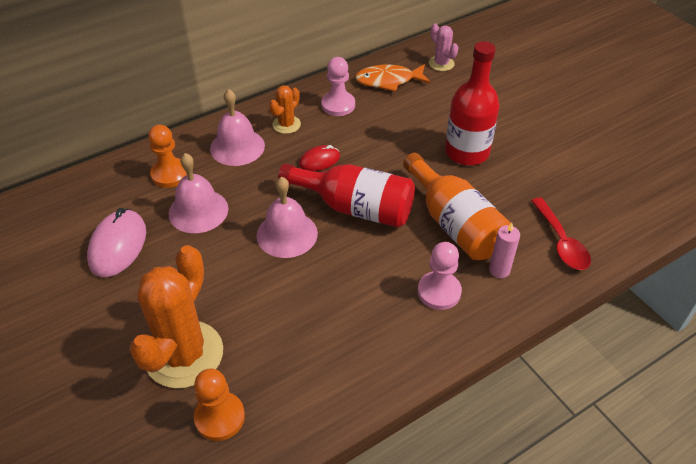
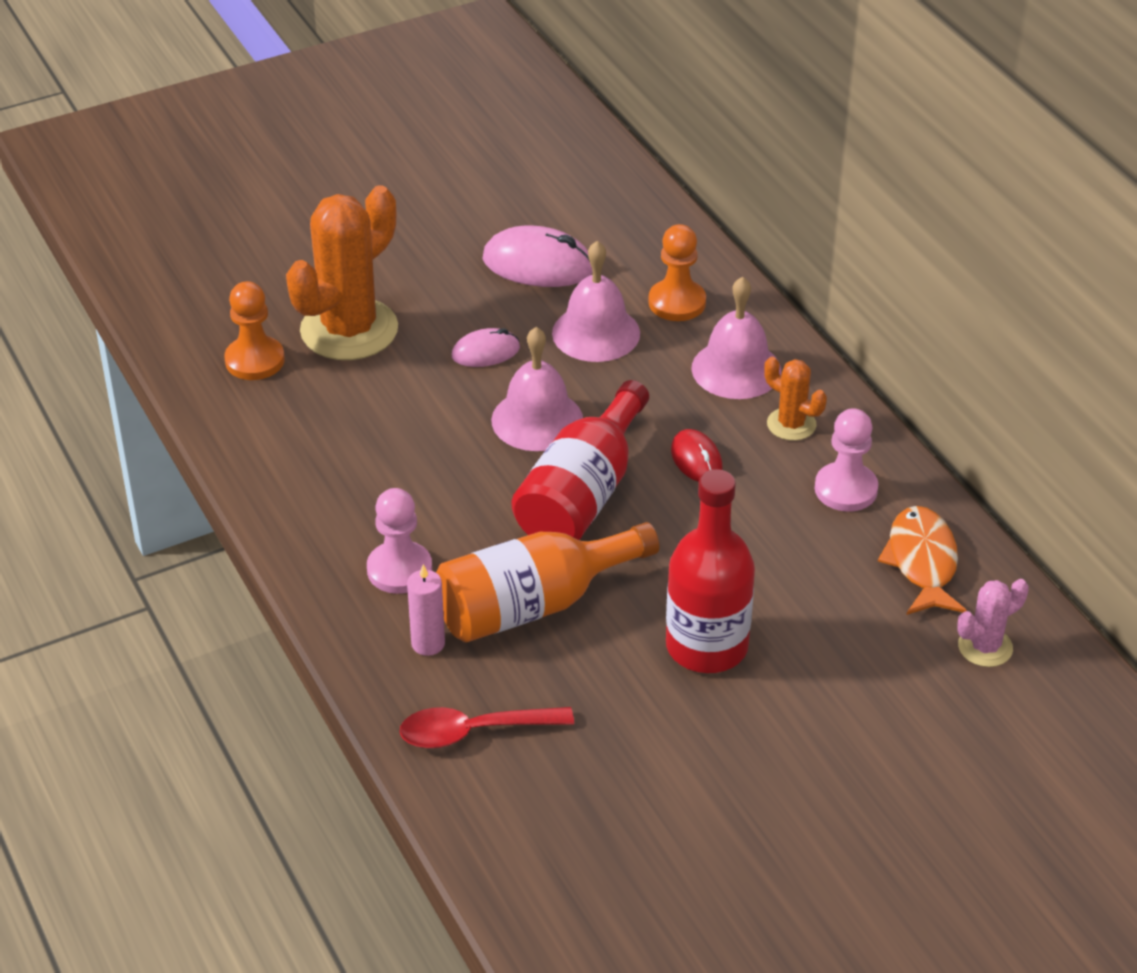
camera: 95 degrees right, 5 degrees down
(184, 354) = (349, 330): orange cactus -> orange cactus turned 75 degrees counterclockwise
(216, 267) = (485, 352): none -> pink mouse

